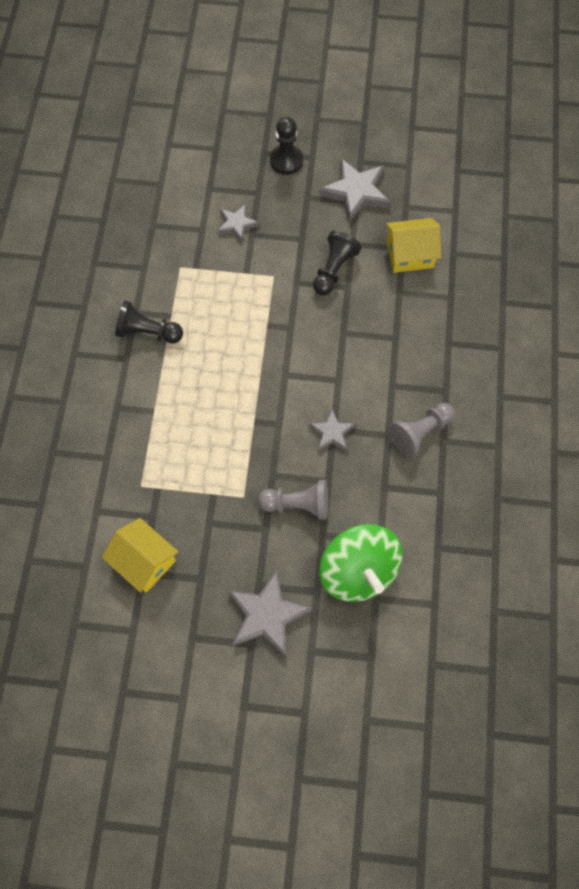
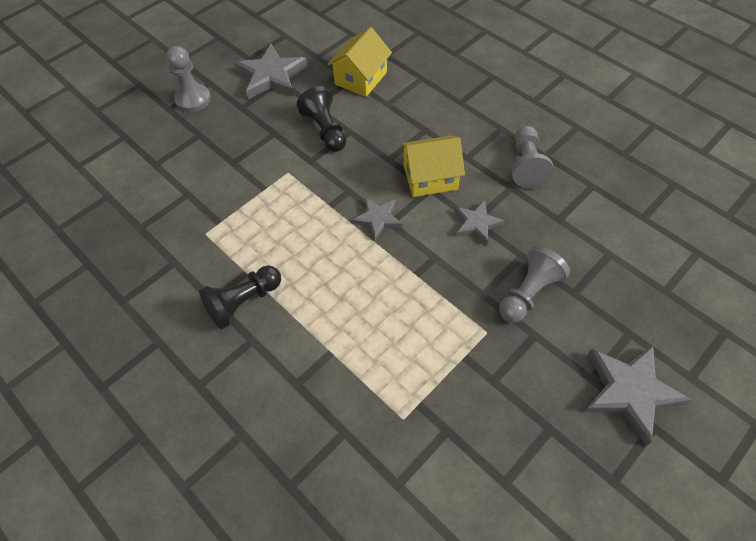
camera: 50 degrees left, 10 degrees down
(144, 561) = (492, 473): yellow house -> yellow house (430, 177)
(236, 224) = (211, 166): grey star -> grey star (378, 219)
(286, 161) = (193, 99): black pawn -> grey pawn
(358, 571) = (629, 287): green spinning top -> none

